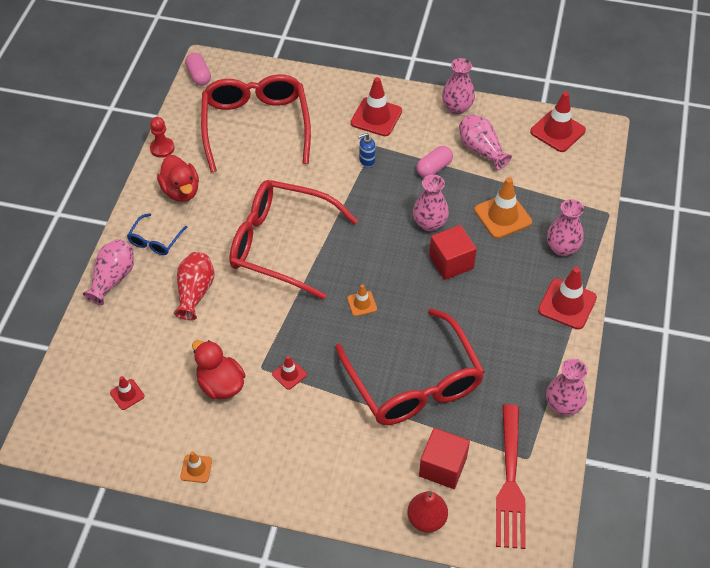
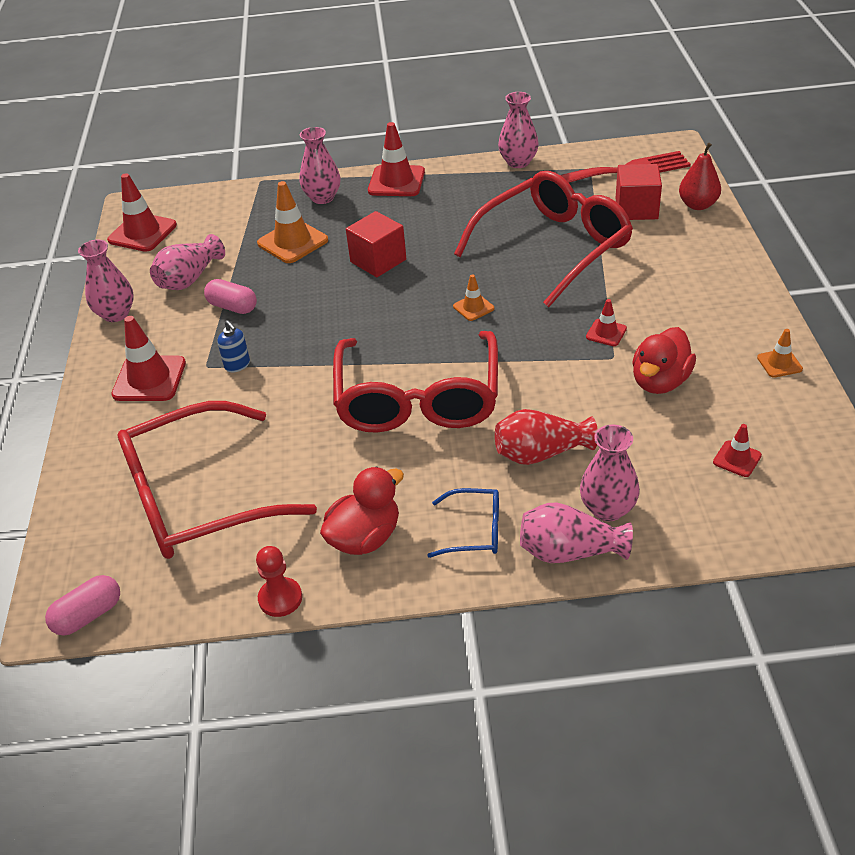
camera: 105 degrees left, 10 degrees down
(429, 223) = (326, 289): pink vase -> pink vase (607, 509)

